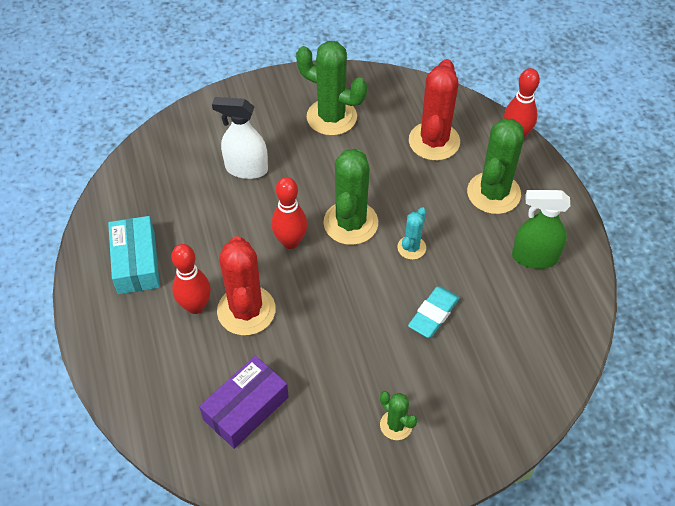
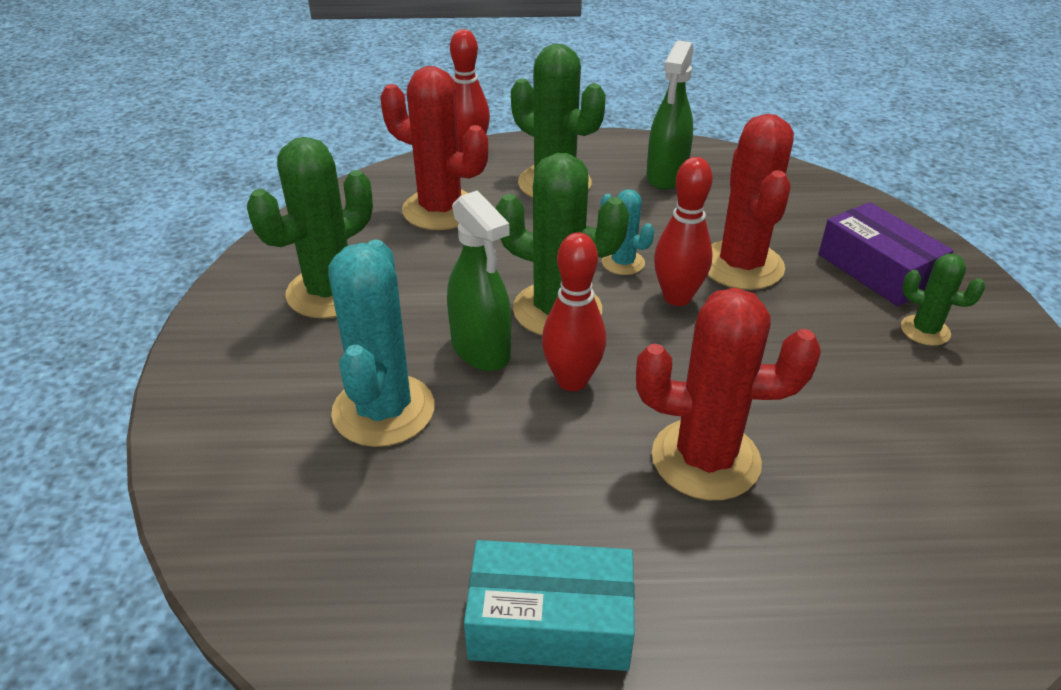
camera: 75 degrees left, 15 degrees down
(195, 306) = (684, 532): red bowling pin -> red bowling pin (677, 297)
(246, 169) = (383, 410): white spray bottle -> turquoise cactus
(246, 408) = (911, 491): purple box -> purple box (877, 270)
(303, 196) = (481, 350): none -> green spray bottle
(396, 425) = (925, 330): green cactus -> green cactus turned 60 degrees clockwise
(433, 314) = (741, 265): turquoise eraser -> red cactus

